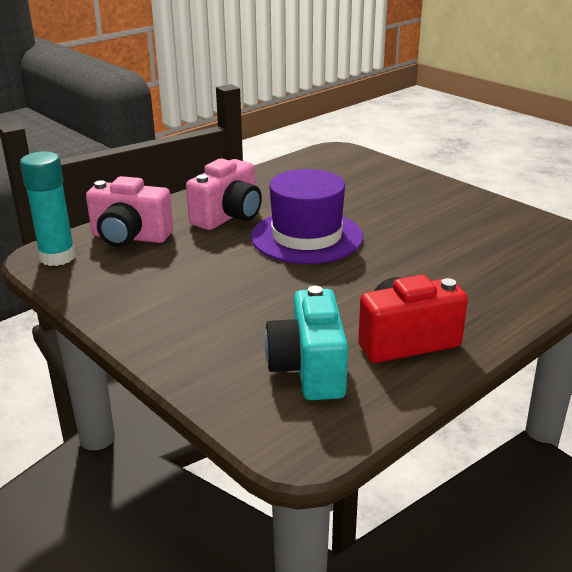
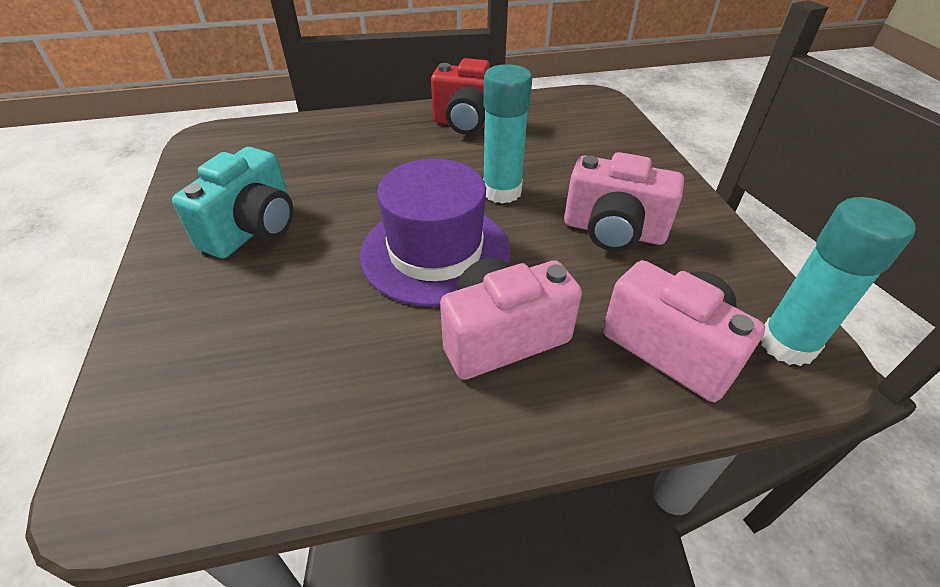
camera: 150 degrees left, 15 degrees up
(190, 284) = (613, 231): none -> pink camera
(302, 285) = (501, 191): none -> turquoise glue stick
(309, 370) = (557, 128): turquoise camera -> turquoise camera (253, 229)

